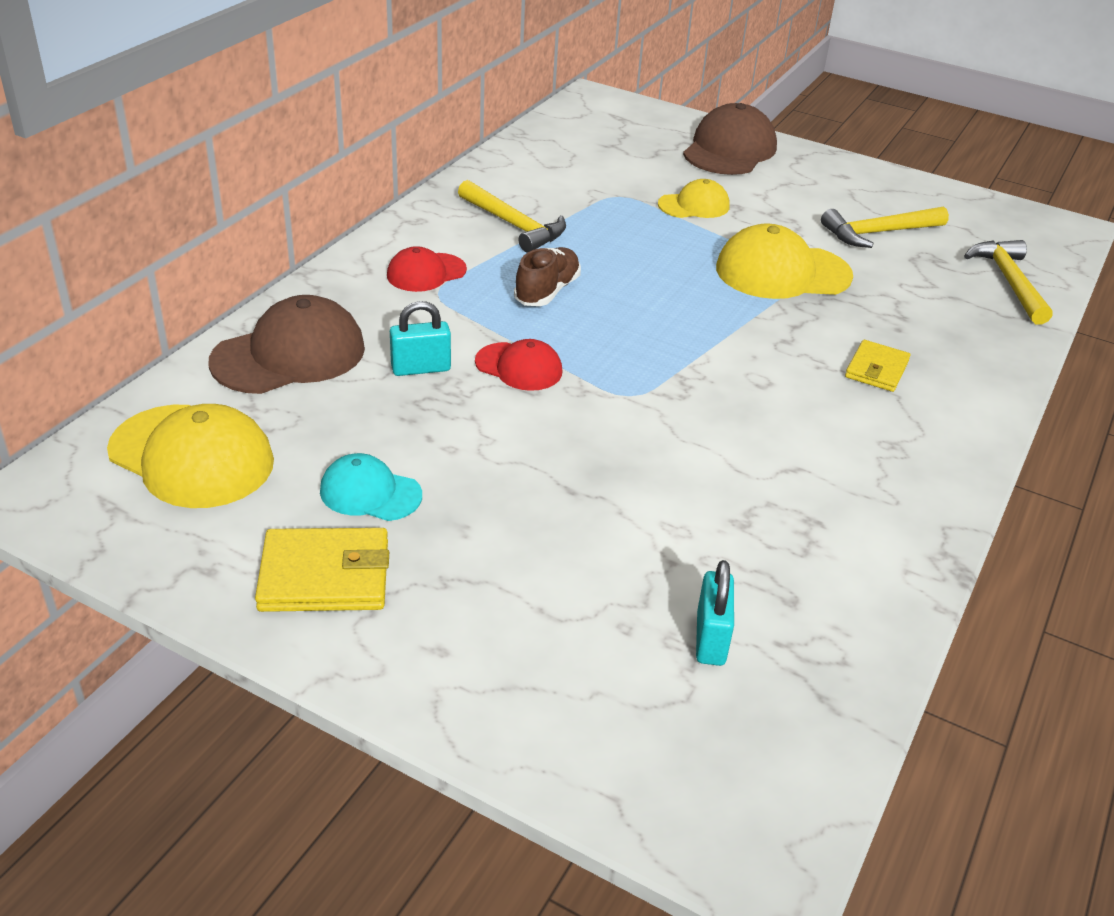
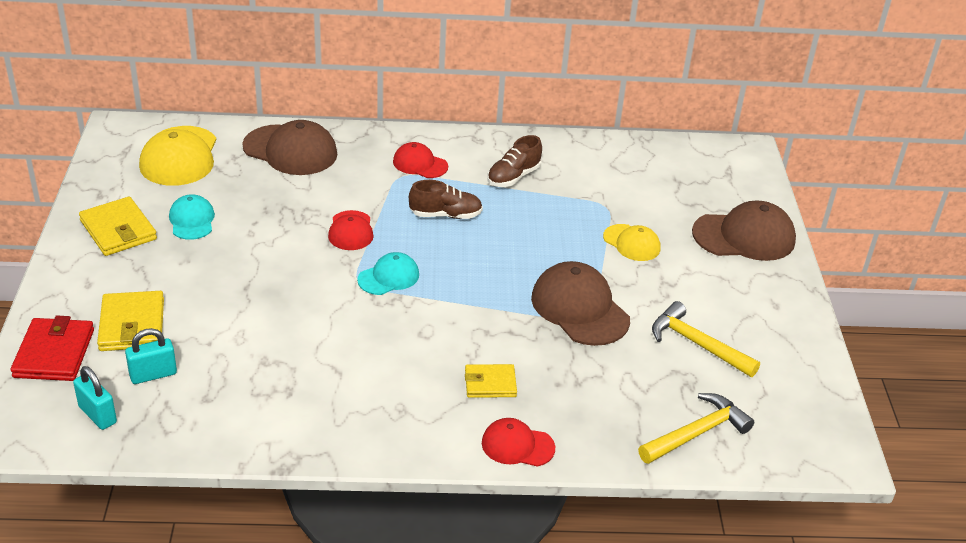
camera: 60 degrees right, 0 degrees up
(421, 368) = (317, 197): turquoise padlock -> turquoise padlock (97, 415)
(514, 225) = (513, 177): yellow hammer -> brown shoe
(580, 628) = (132, 325): none -> yellow wallet
(593, 739) = (54, 353): none -> red wallet
(637, 371) = (389, 277): none -> turquoise cap
(782, 272) = (579, 308): yellow cap -> brown cap
(987, 388) = (517, 445): none -> red cap

